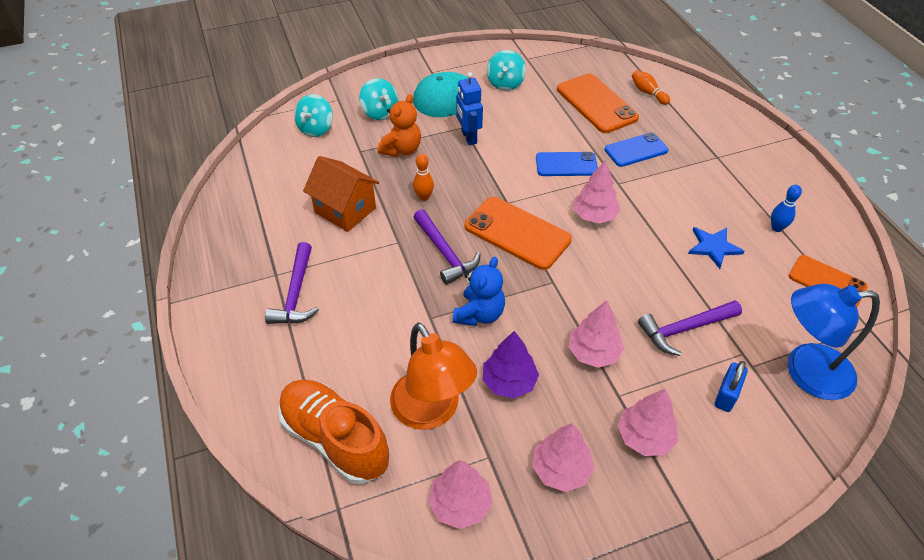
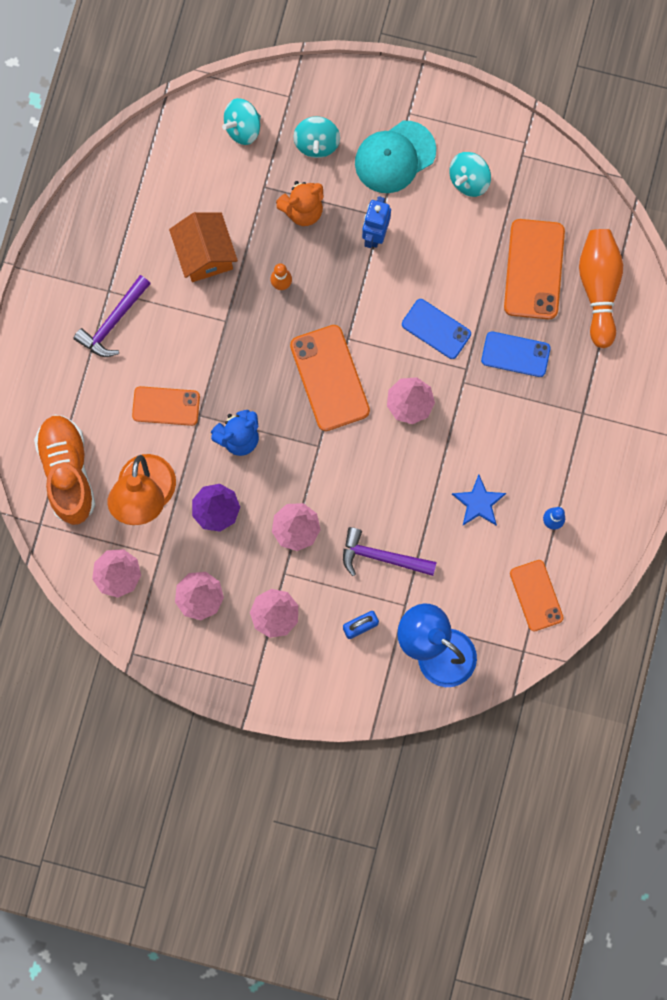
camera: 35 degrees right, 30 degrees up
(393, 328) = (166, 406): none -> orange phone
(445, 253) = (255, 359): purple hammer -> none
(648, 93) = (598, 288): orange bowling pin -> orange bowling pin, size x2.03

